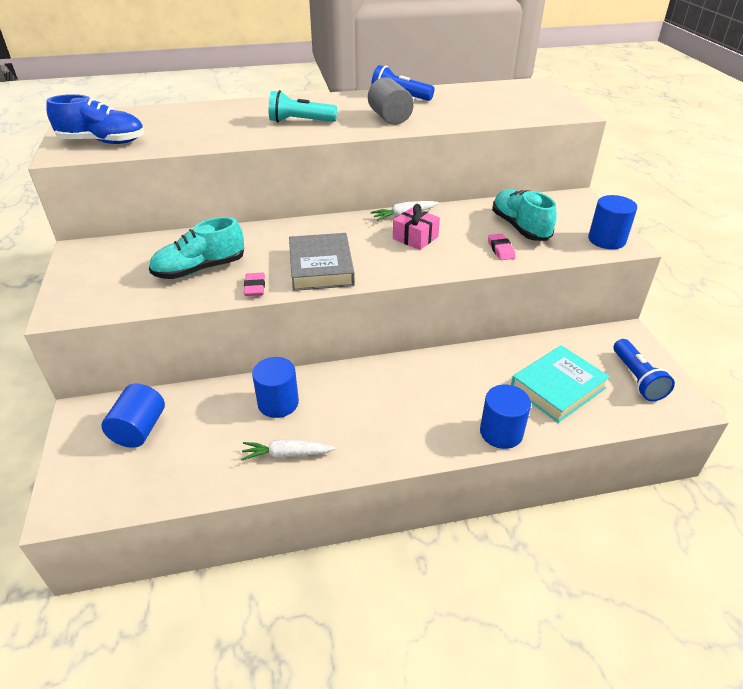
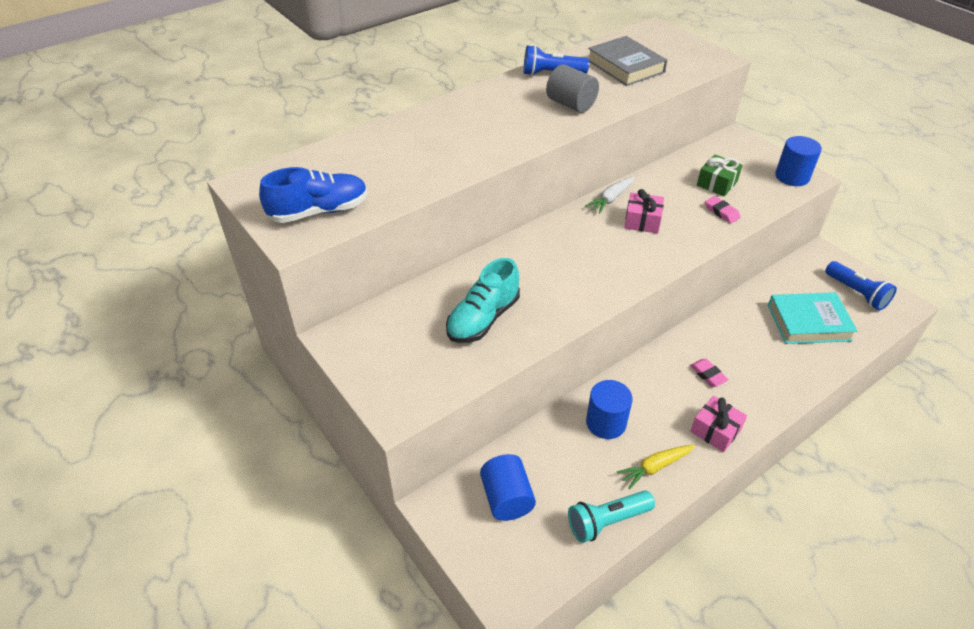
camera: 25 degrees left, 5 degrees up
(255, 287) = (554, 321): pink eraser -> pink eraser (708, 375)
(286, 454) = (655, 467): white carrot -> yellow carrot
(300, 122) = (492, 130): turquoise flashlight -> turquoise flashlight (607, 521)
(321, 267) = (591, 279): grey book -> grey book (625, 66)
(373, 446) = (715, 430): none -> pink gift
(501, 432) = (798, 379): blue cylinder -> none
(520, 227) = (717, 183): turquoise shoe -> green gift
(557, 387) = (808, 322): turquoise book -> turquoise book turned 60 degrees clockwise

